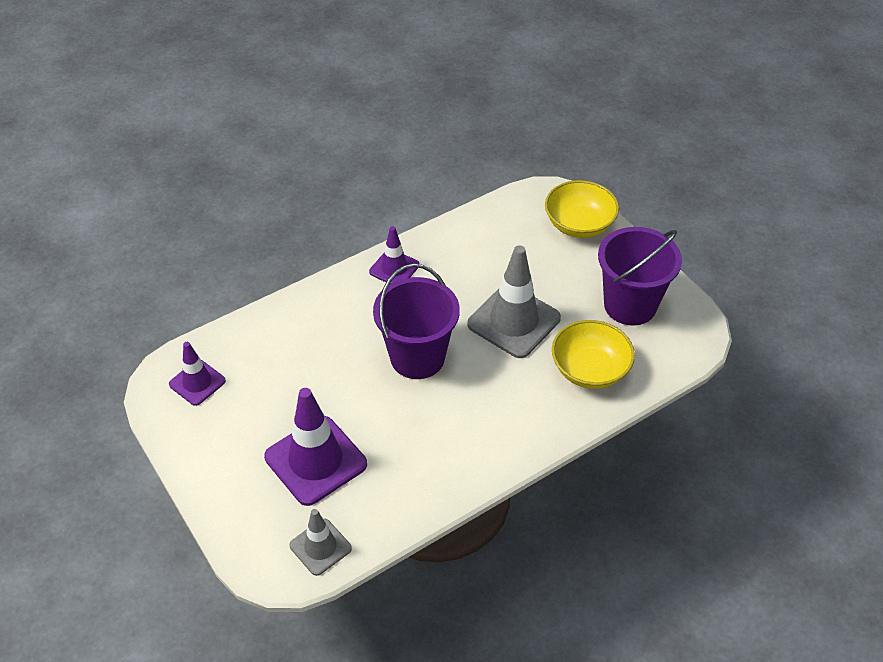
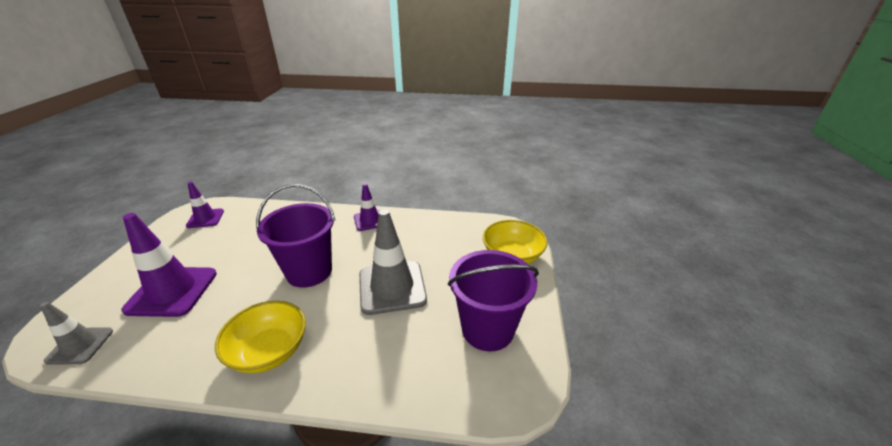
camera: 40 degrees right, 15 degrees down
(590, 370) = (397, 356): yellow bowl -> yellow bowl (269, 351)

